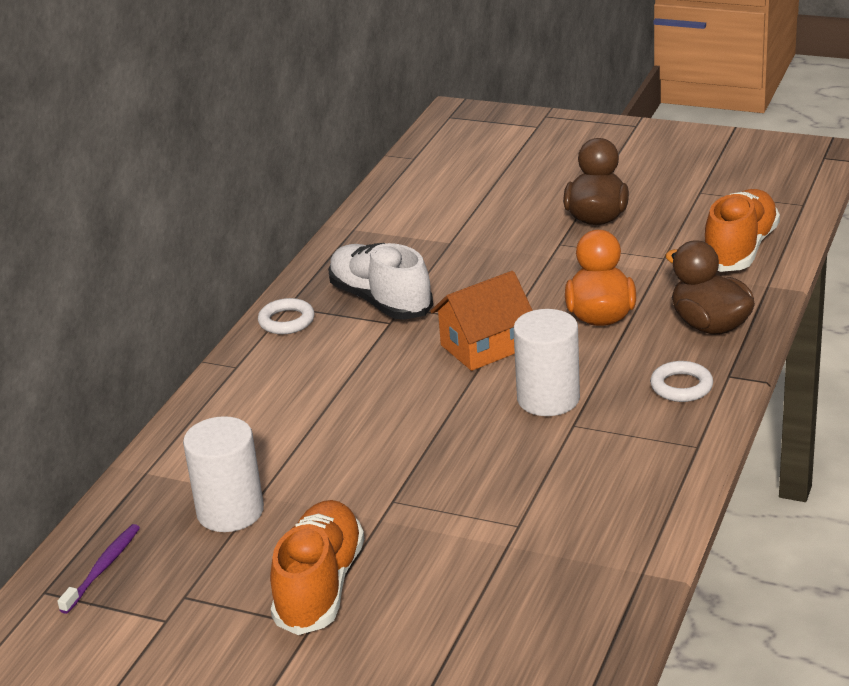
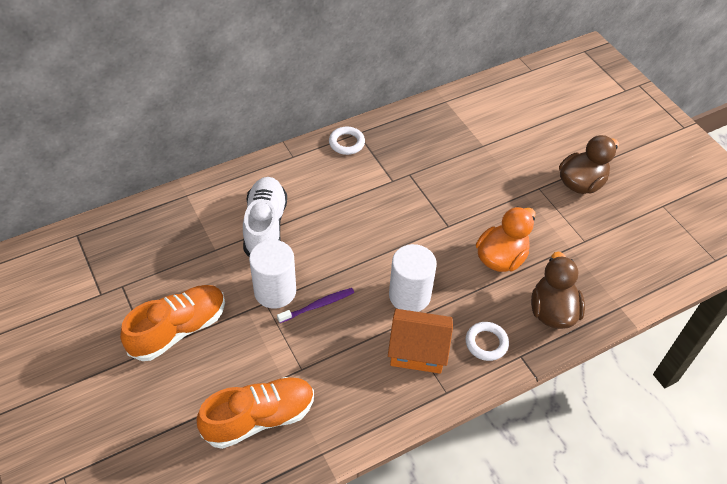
camera: 35 degrees right, 20 degrees up
(103, 568) = (111, 240): purple toothbrush -> purple toothbrush (318, 305)
(230, 511) = (193, 249): white cylinder -> white cylinder (275, 291)
(380, 301) = (404, 162): white shoe -> white shoe (265, 226)
(484, 347) = (419, 233): orange house -> orange house (418, 351)
(740, 249) = (635, 267): orange shoe -> orange shoe (259, 418)

